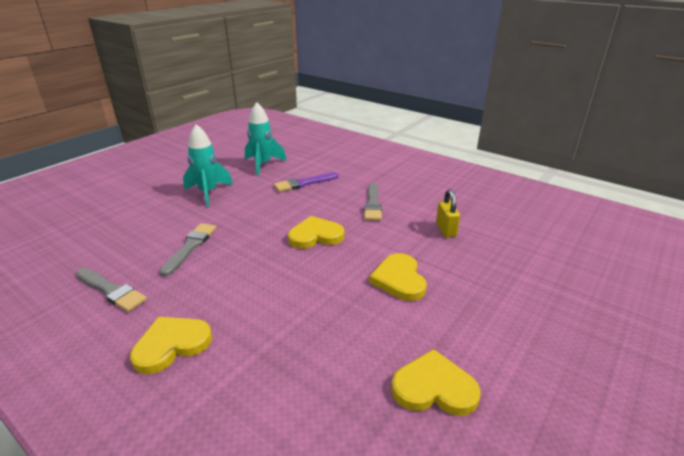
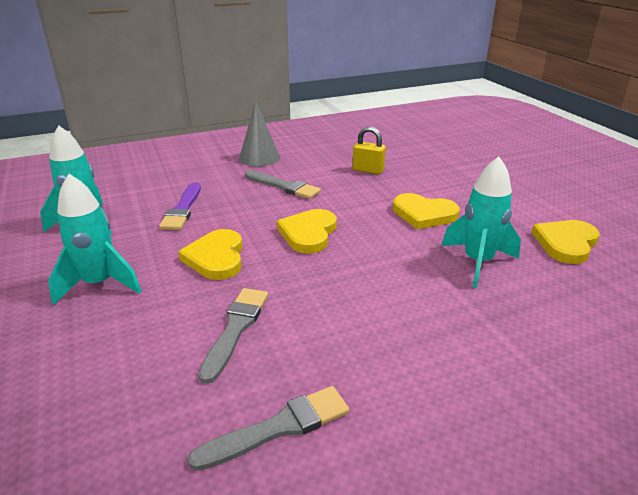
camera: 60 degrees left, 0 degrees up
(171, 345) = (440, 381): yellow heart -> yellow heart (216, 257)
(190, 247) = (235, 329): grey brush -> grey brush turned 60 degrees clockwise
(343, 330) = (477, 262): none -> turquoise rocket
(405, 180) = (259, 158): none -> grey cone

